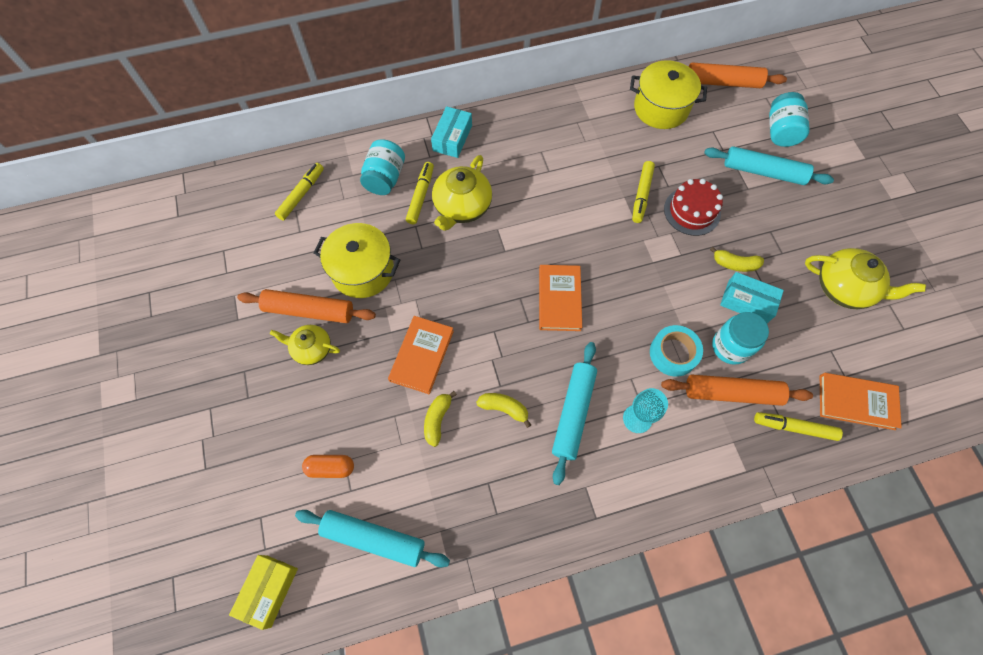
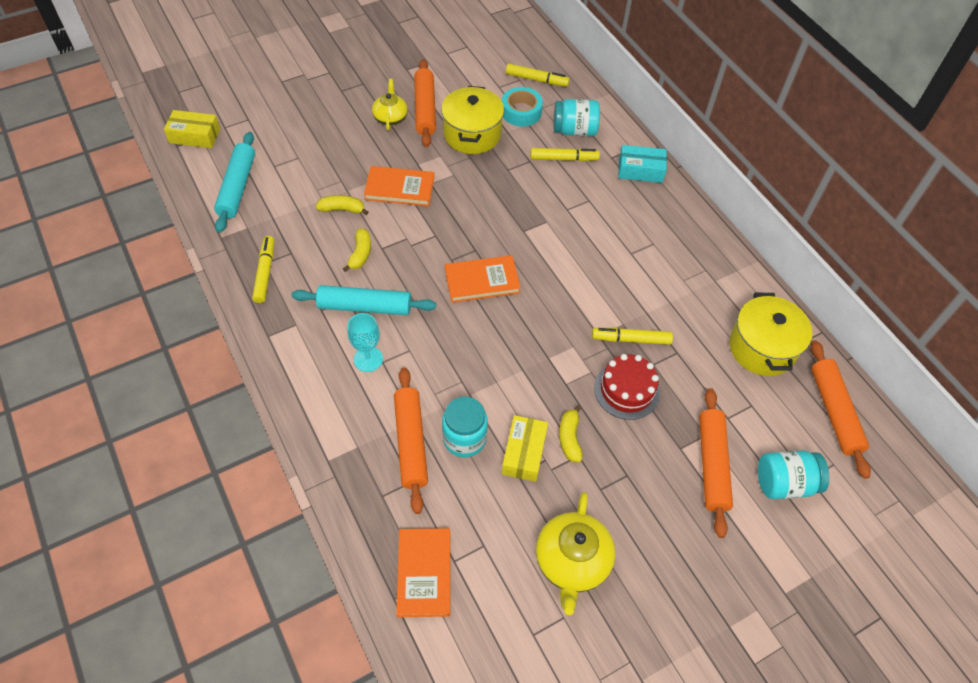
camera: 75 degrees right, 10 degrees down
(331, 468) = (291, 150): orange capsule -> none
(462, 207) = (562, 191): yellow teapot -> none
(673, 353) = (444, 385): turquoise tape -> turquoise tape (521, 112)
(747, 302) = (524, 453): turquoise box -> yellow box
(763, 171) = (712, 464): turquoise rolling pin -> orange rolling pin
(794, 427) = (382, 506): yellow marker -> yellow marker (265, 273)

